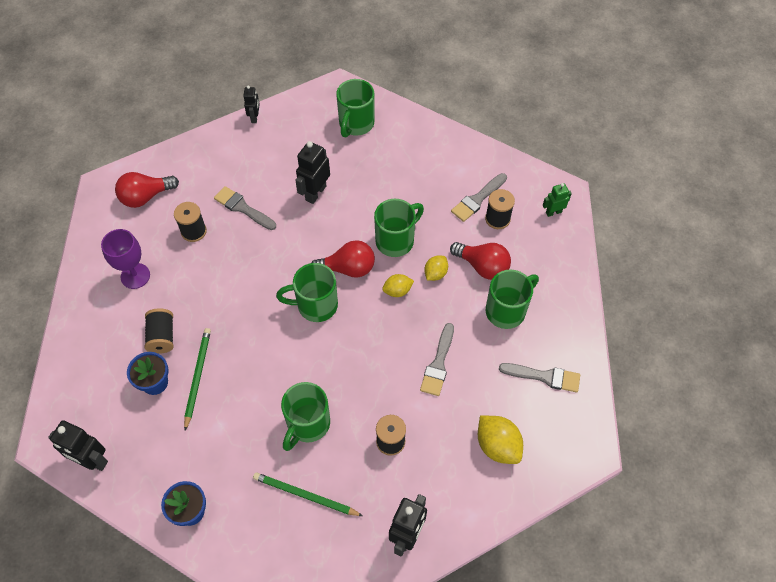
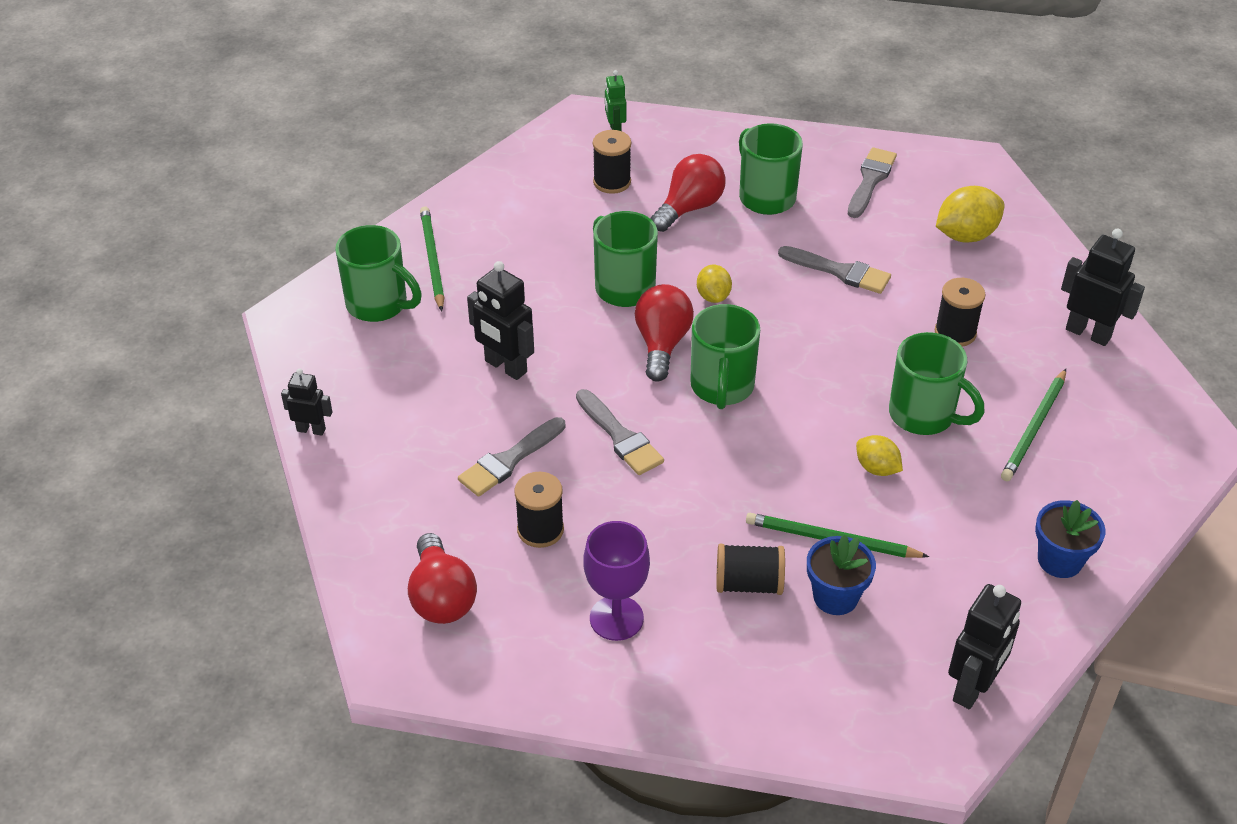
camera: 80 degrees left, 15 degrees down
(399, 140) = (432, 260): none -> green pencil
(435, 273) = (691, 254): yellow lemon -> yellow lemon (877, 468)
(477, 199) = (572, 195): grey brush -> grey brush (620, 436)

